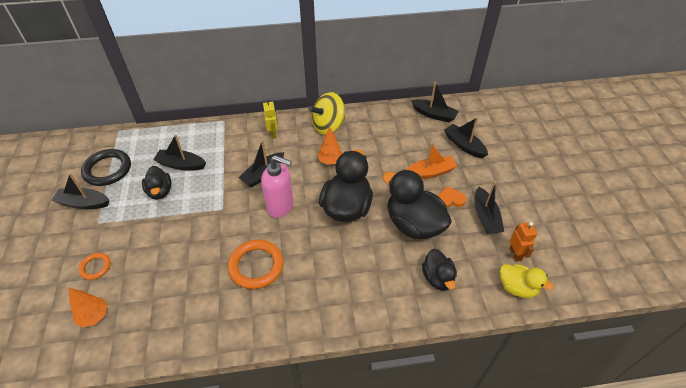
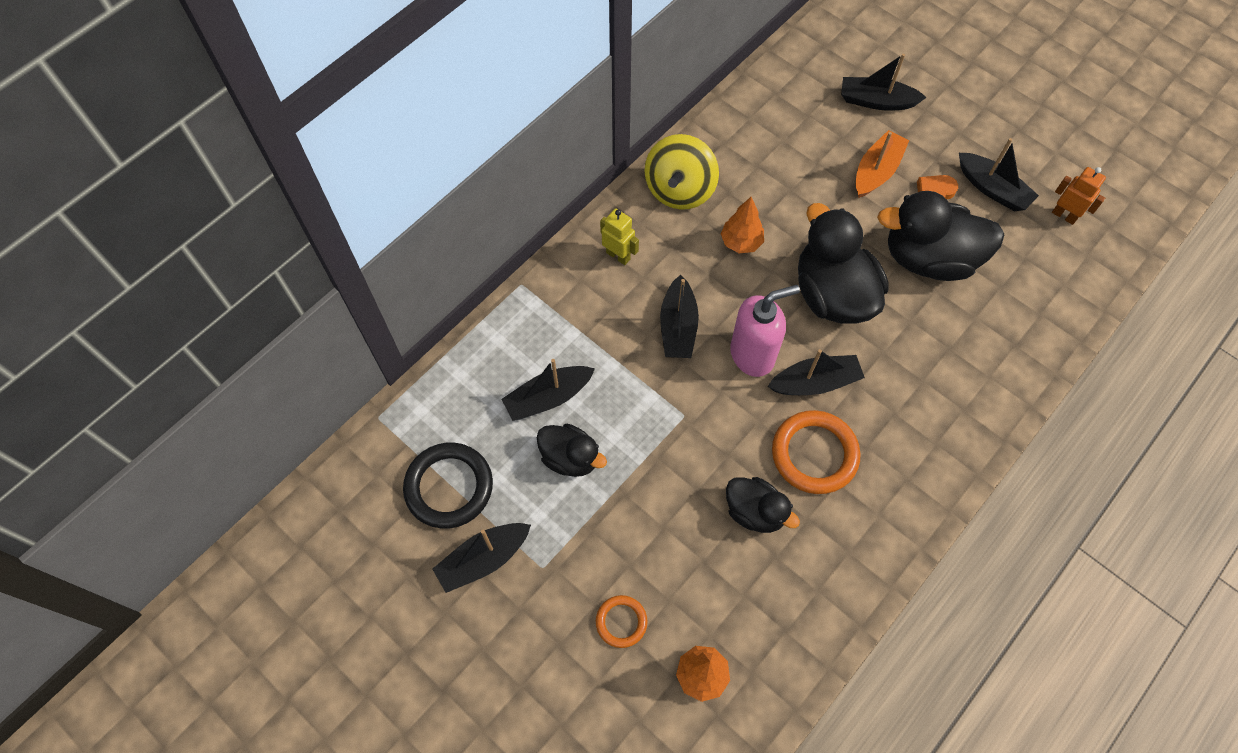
camera: 40 degrees left, 15 degrees up
(434, 115) = (795, 76): black boat -> black boat (815, 382)
(438, 278) = (1018, 308): black duck -> black duck (755, 512)
(517, 288) = (1101, 256): yellow duck -> none

